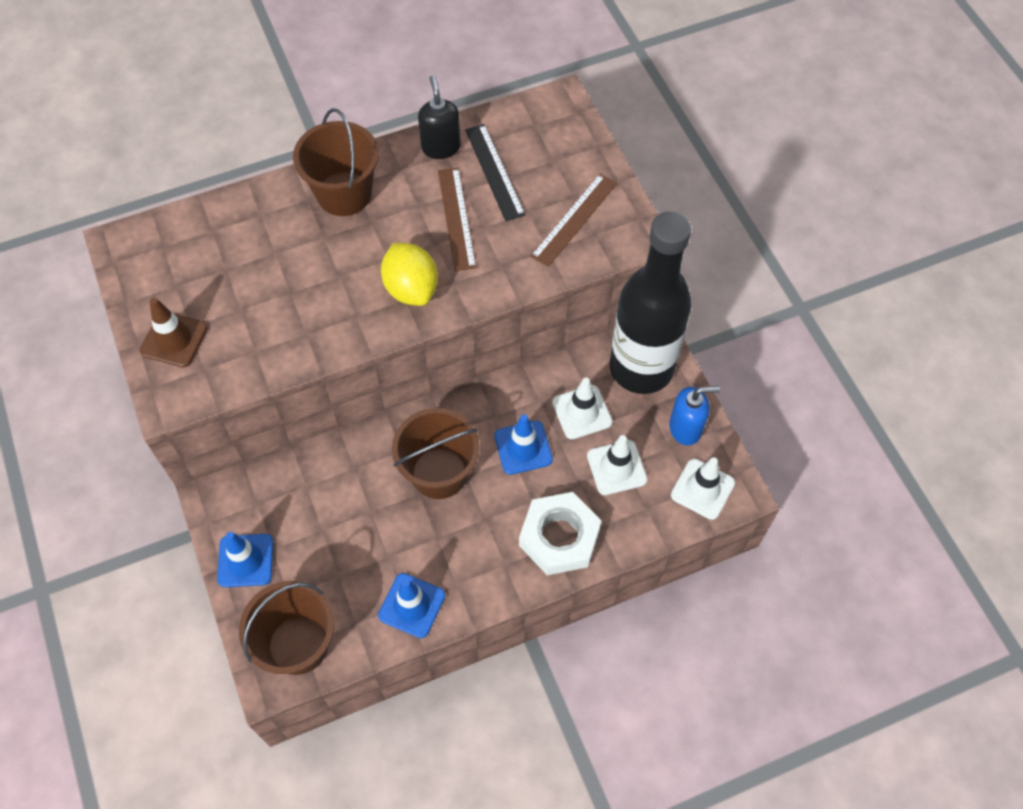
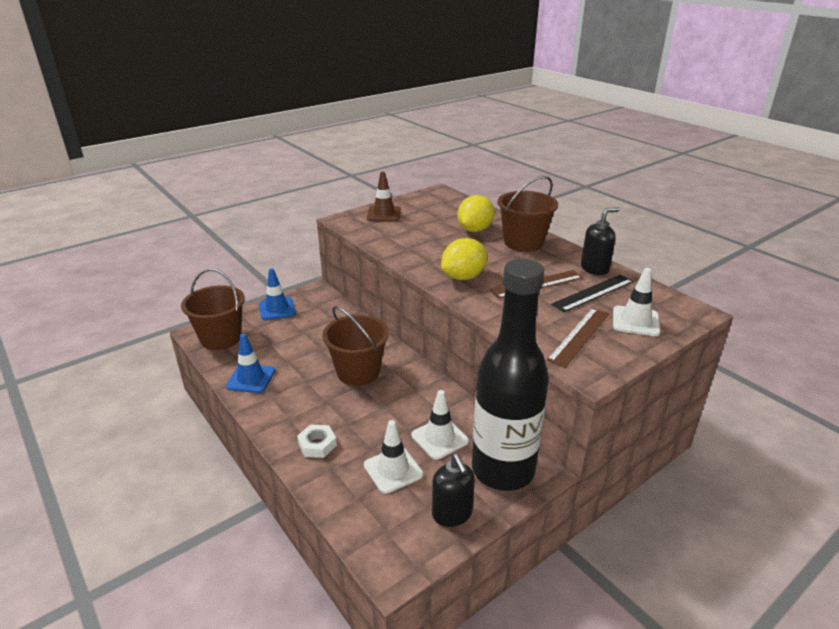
camera: 75 degrees right, 30 degrees down
(281, 236) = (475, 230): none -> yellow lemon
(523, 447) = (393, 410): blue traffic cone -> none
(559, 537) = (317, 445): white nut -> white nut, size x0.54
(574, 219) = (579, 336): brown ruler -> brown ruler turned 75 degrees counterclockwise
(685, 428) = (452, 514): blue soap dispenser -> black soap dispenser
(702, 489) = (389, 539): white traffic cone -> white traffic cone (635, 321)

